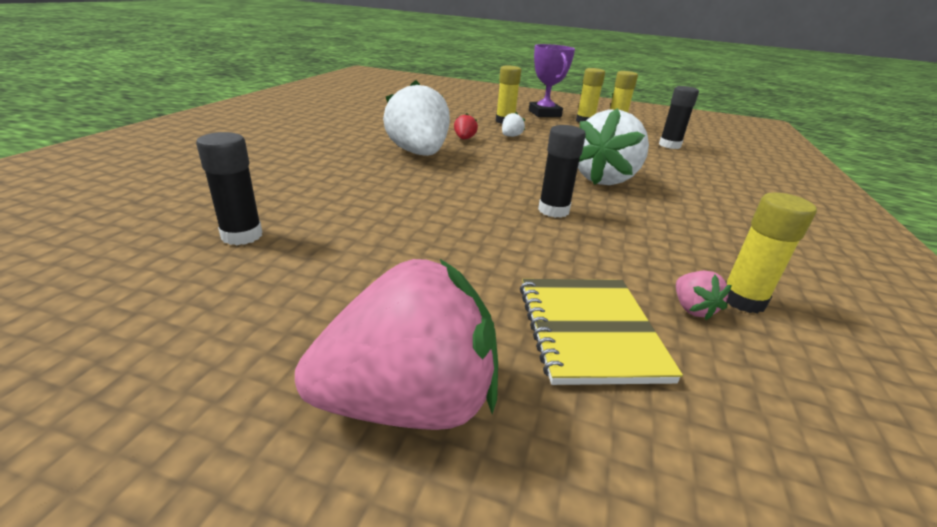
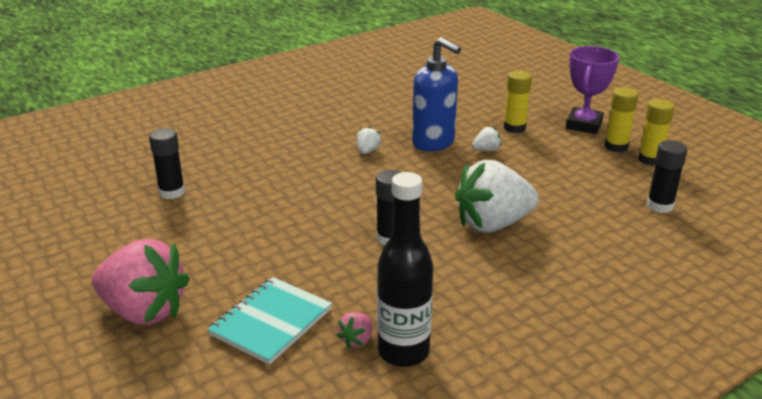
camera: 40 degrees right, 0 degrees up
(419, 153) = (367, 151): white strawberry -> white strawberry, size x0.41
(464, 139) = (434, 143): red strawberry -> blue soap dispenser
(589, 331) = (271, 322): yellow notebook -> turquoise notebook
(742, 300) = (403, 352): yellow glue stick -> black bottle

